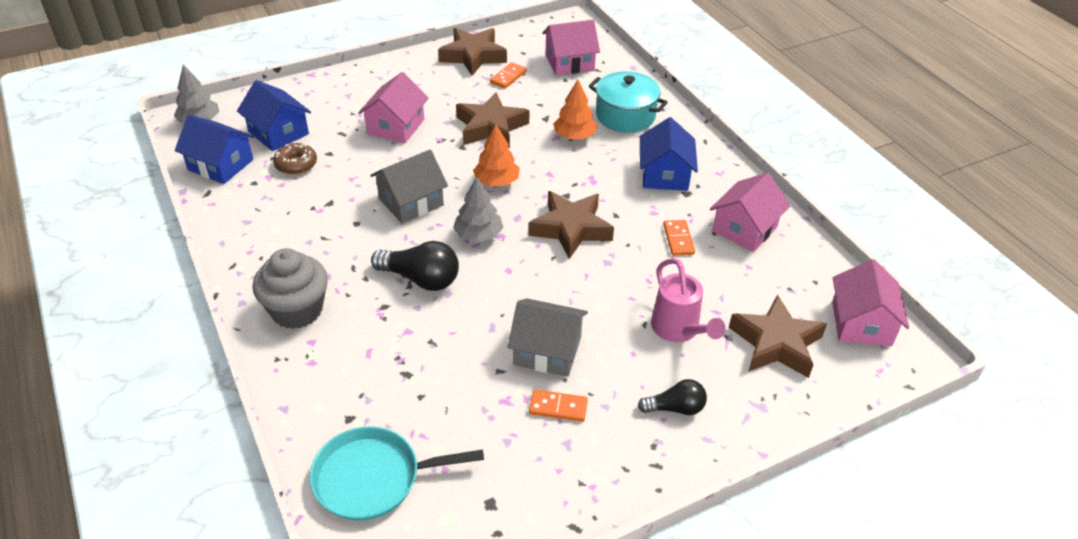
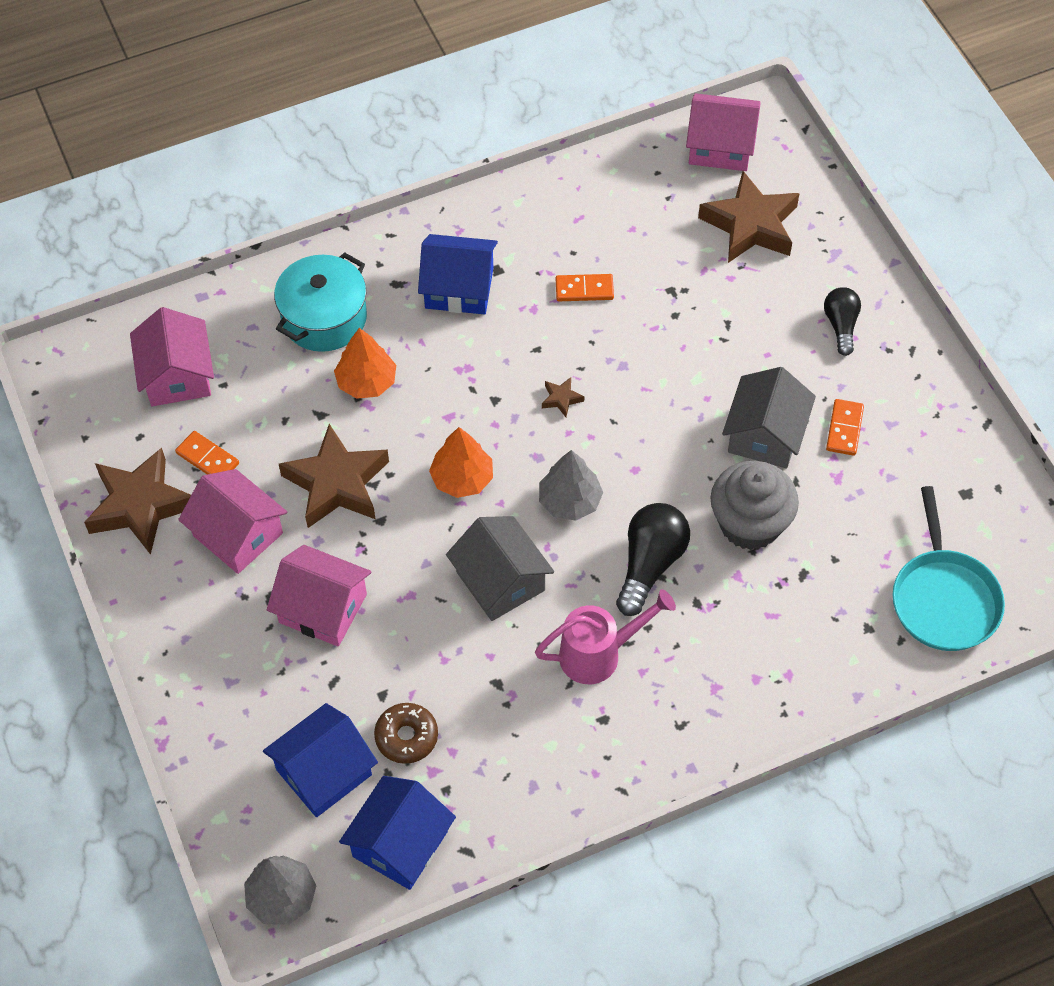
camera: 85 degrees left, 15 degrees up
(297, 310) = (704, 700): grey cupcake -> grey cupcake (750, 524)
(571, 229) = (561, 399): brown star -> brown star, size x0.41
(678, 330) = (732, 308): pink watering can -> pink watering can (598, 654)
(744, 229) = (567, 221): pink house -> pink house (238, 534)

